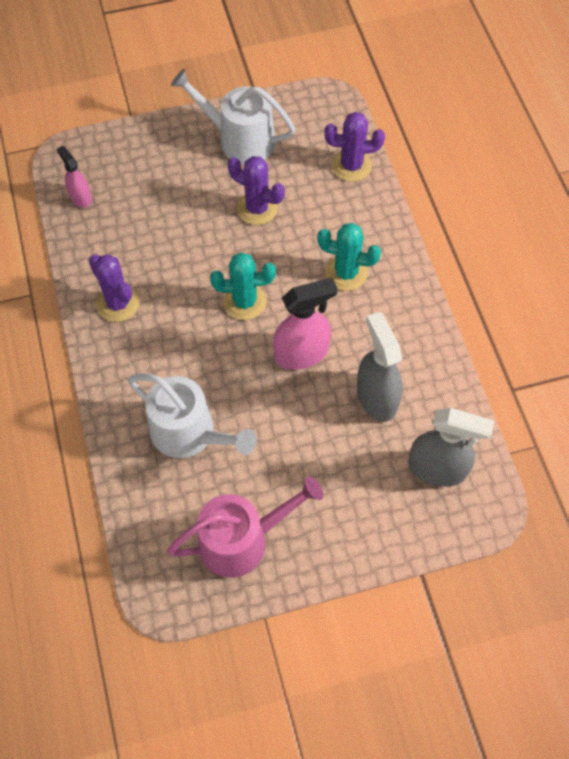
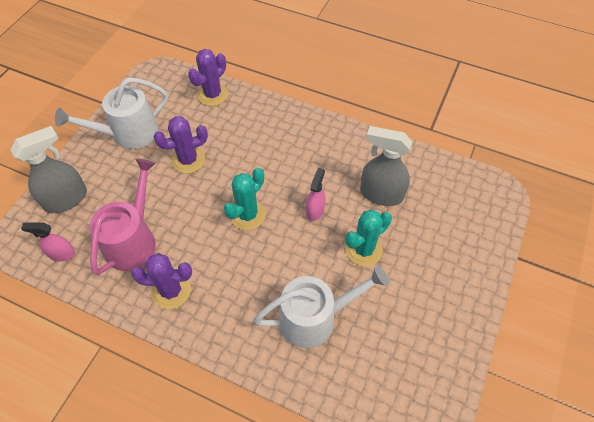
camera: 50 degrees left, 5 degrees down
(242, 540) = (421, 343): pink watering can -> pink watering can (133, 240)
(302, 353) = (315, 210): pink spray bottle -> pink spray bottle, size x0.58
(346, 273) = (282, 149): turquoise cactus -> turquoise cactus (363, 249)
(438, 468) = (454, 198): grey spray bottle -> grey spray bottle (66, 199)

